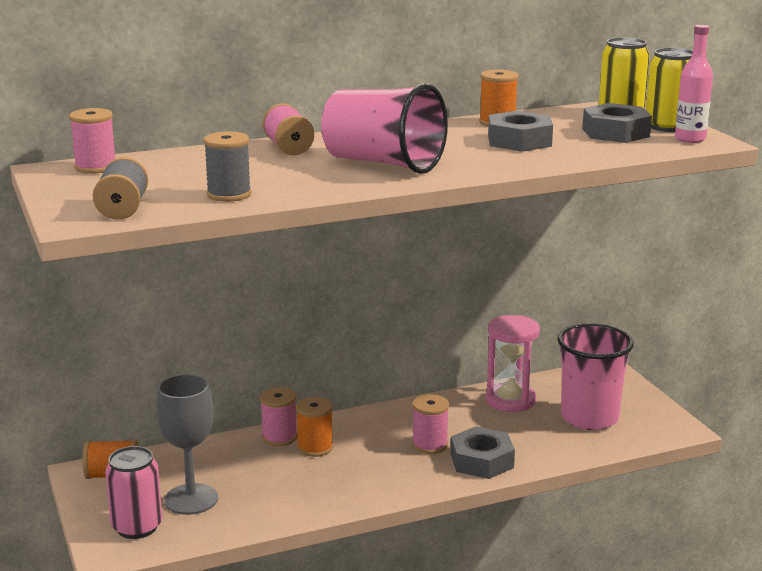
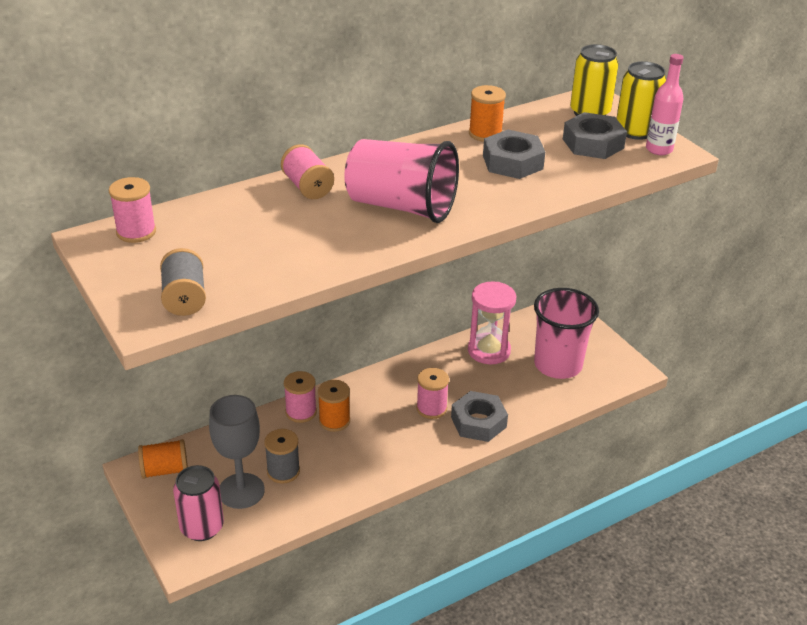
camera: 10 degrees left, 15 degrees up
(229, 194) = (276, 267): grey spool -> grey spool (283, 471)

